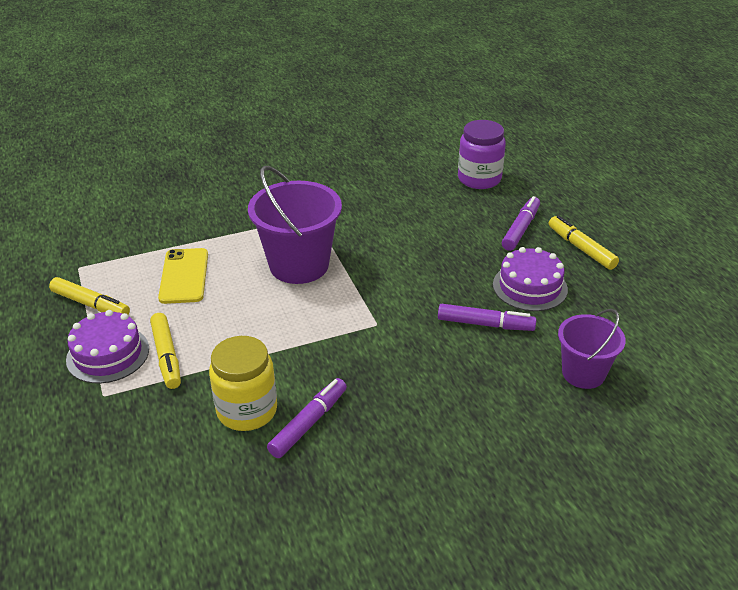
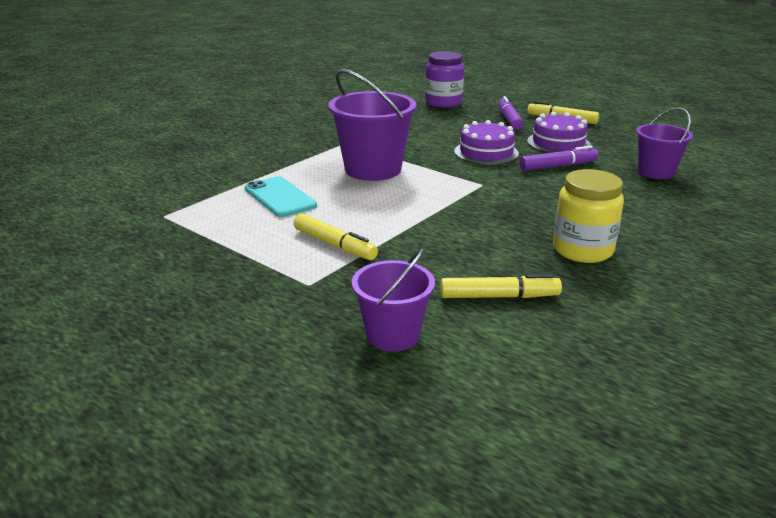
camera: 30 degrees left, 10 degrees down
(91, 304) = (211, 234): yellow marker -> yellow marker (499, 296)
(105, 481) = (393, 335): none -> purple bucket
(108, 354) = (275, 259): purple cake -> purple cake (486, 152)
(184, 276) = (280, 197): yellow phone -> turquoise phone
(247, 410) = (454, 255): yellow jar -> yellow jar (582, 250)
(309, 423) = (514, 247): purple marker -> none

